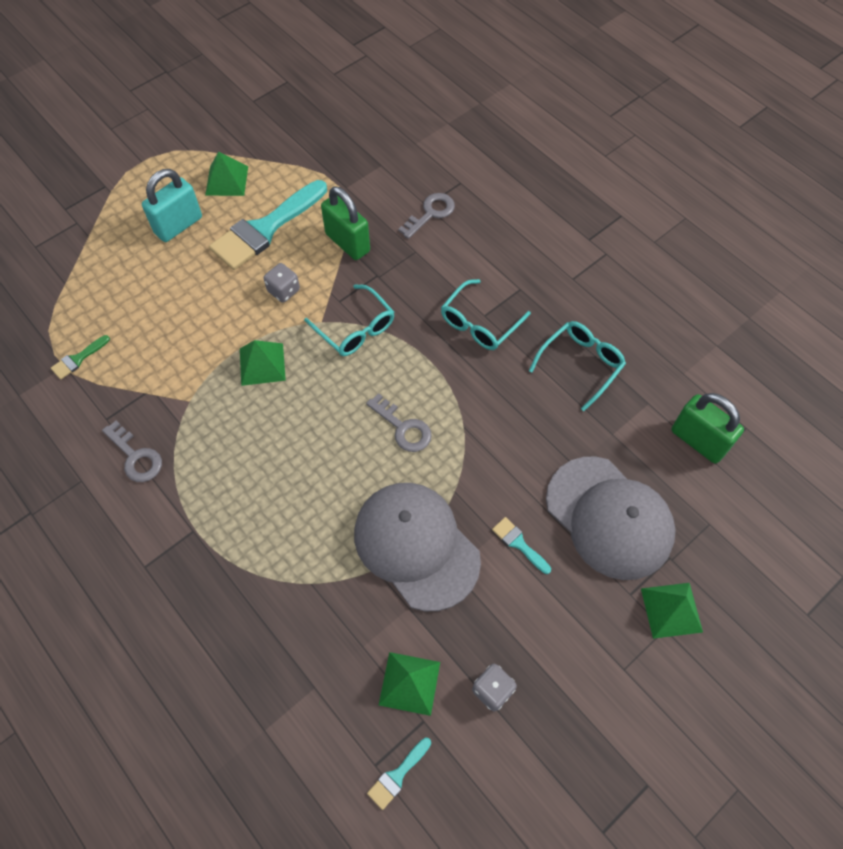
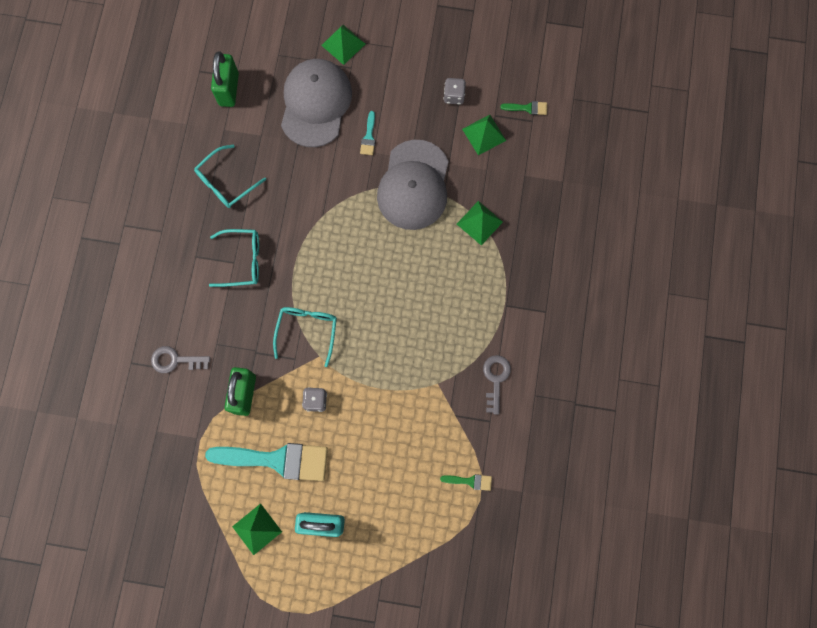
camera: 130 degrees left, 15 degrees up
(262, 364) = (378, 364): green pyramid -> green pyramid (479, 223)
(397, 775) = (527, 108): turquoise brush -> green brush
(403, 427) = (351, 247): grey key -> none
(581, 364) = (226, 182): turquoise glasses -> turquoise glasses turned 45 degrees counterclockwise

